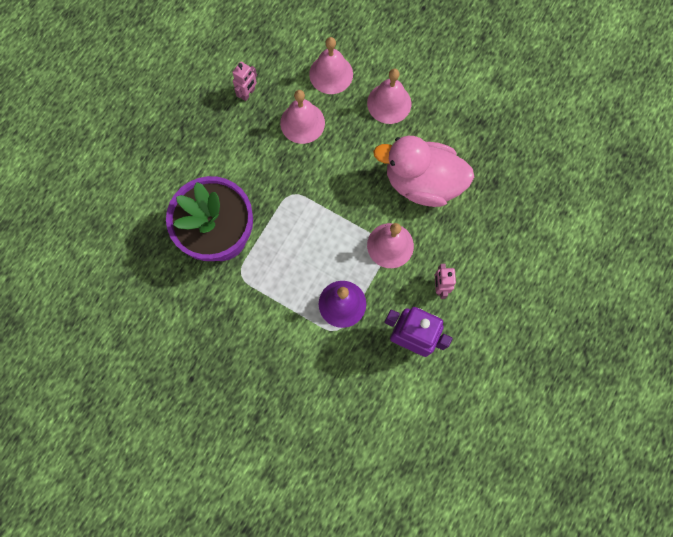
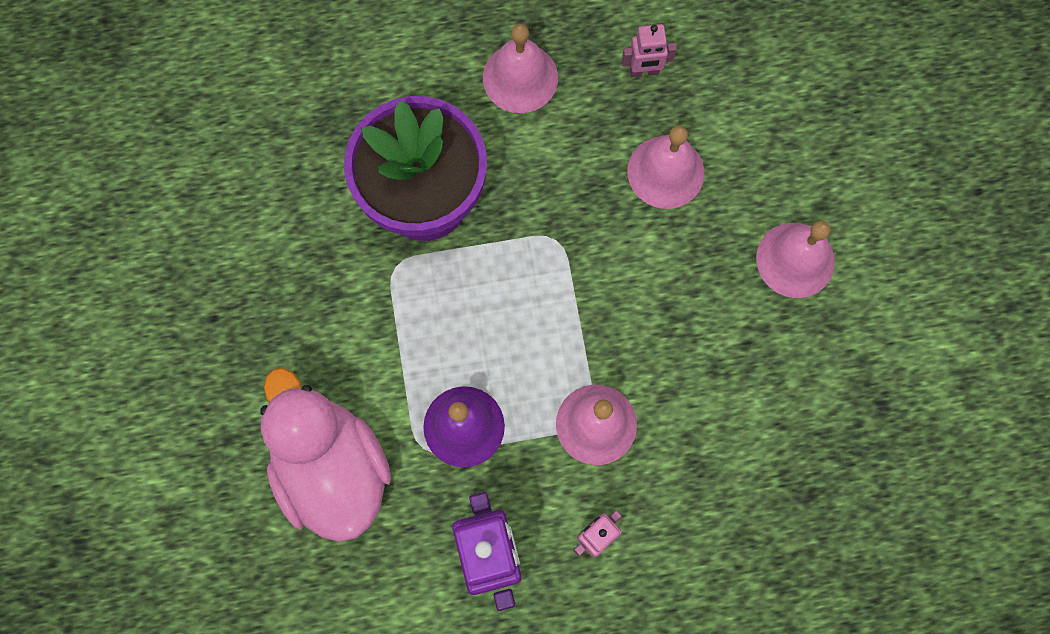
camera: 50 degrees right, 0 degrees up
(331, 74) = (767, 151): pink bell -> pink bell (520, 77)
(422, 182) = (721, 395): pink duck -> pink duck (332, 469)

